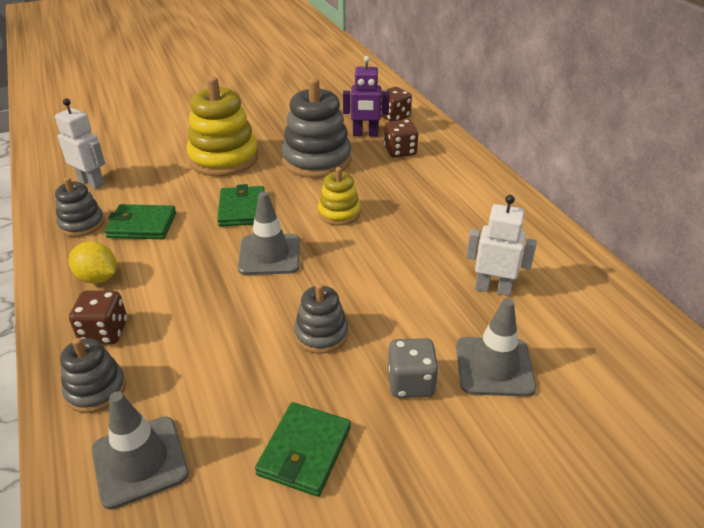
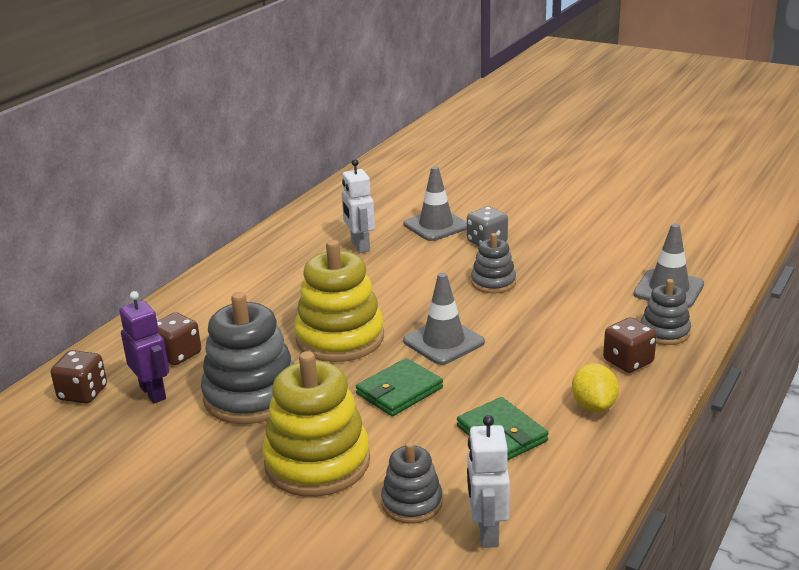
camera: 125 degrees left, 10 degrees down
(82, 224) = (554, 474): grey stacking toy -> grey stacking toy (412, 503)
(305, 451) = (580, 251): green wallet -> none
(339, 213) = (340, 338): yellow stacking toy -> yellow stacking toy, size x1.83

